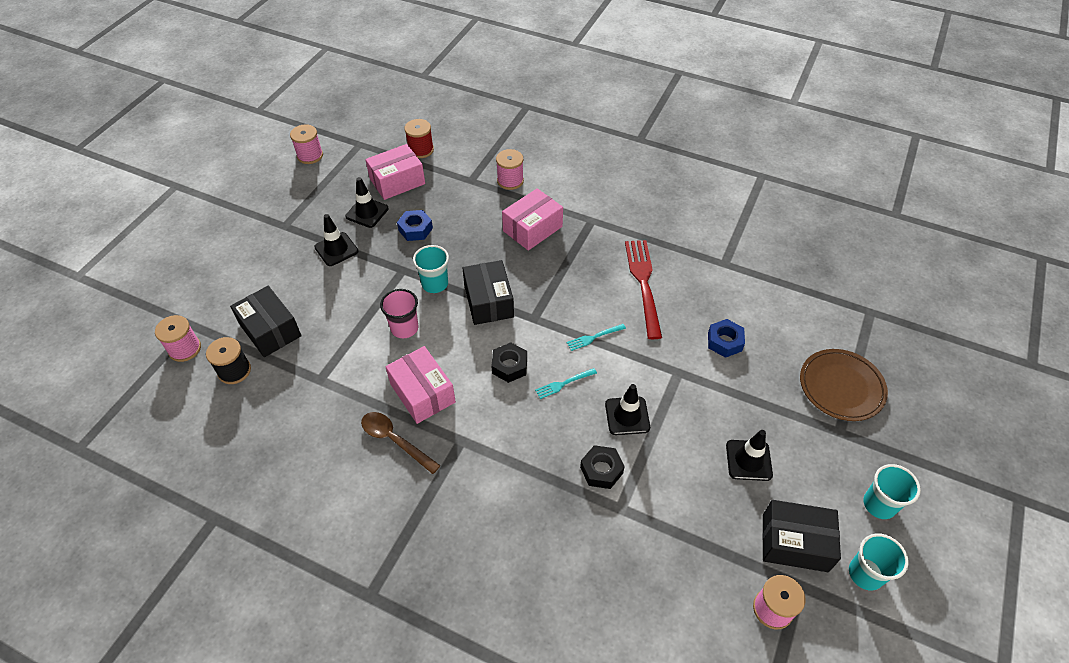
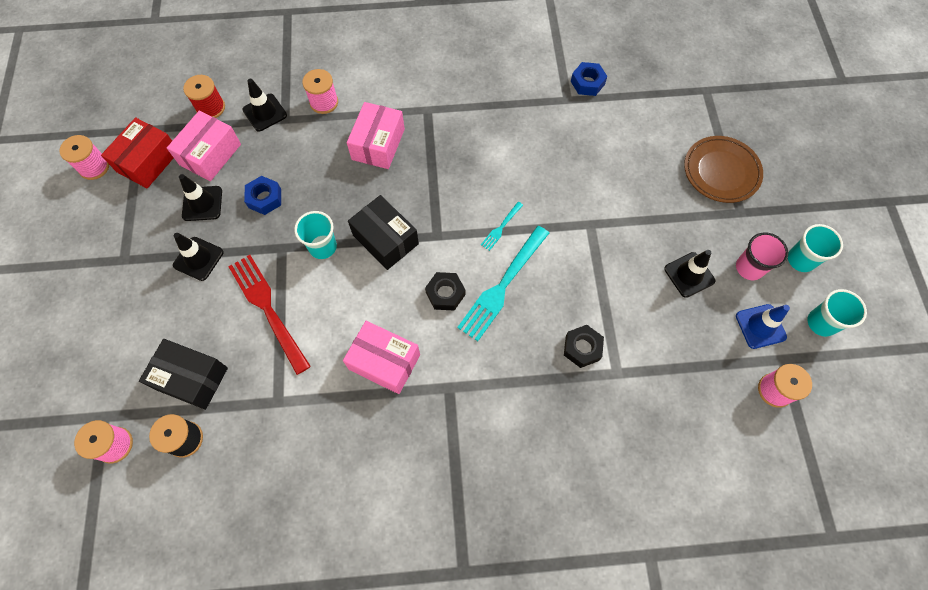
camera: 30 degrees left, 15 degrees up
(349, 167) = (148, 161): none -> red box
(395, 440) = (390, 421): brown spoon -> none
(404, 328) = (324, 307): pink cup -> pink cup (749, 268)
(564, 383) = (503, 285): turquoise fork -> turquoise fork, size x2.15
(627, 416) = (573, 287): black traffic cone -> black traffic cone (265, 112)
(643, 284) = (511, 153): red fork -> red fork (268, 309)
(724, 342) = (610, 176): blue nut -> blue nut (587, 83)
(794, 542) = (760, 326): black box -> blue traffic cone

